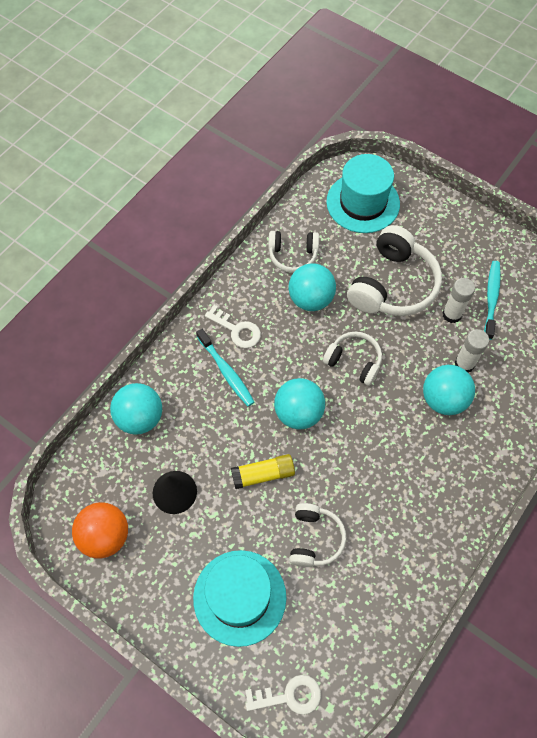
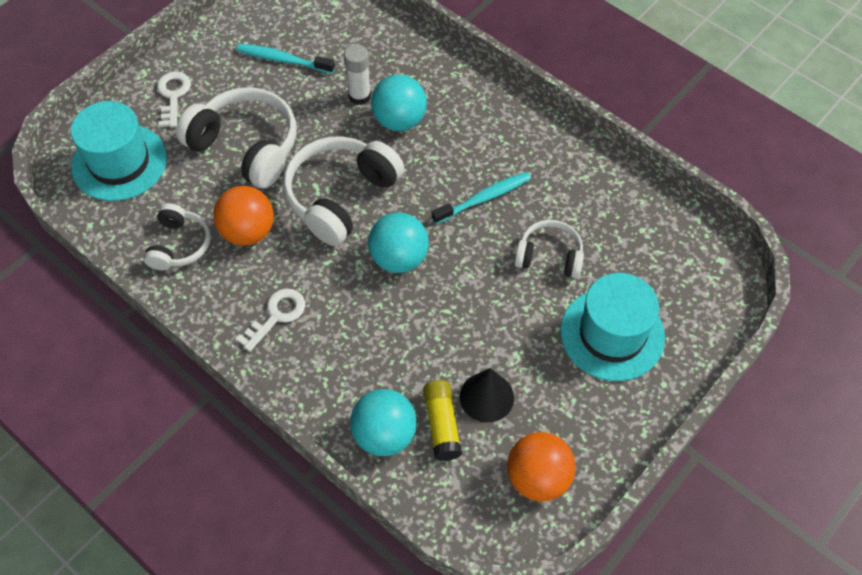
camera: 85 degrees left, 5 degrees down
(226, 371) = (333, 331): turquoise toothbrush -> turquoise toothbrush (484, 198)
(263, 474) = (472, 300): yellow glue stick -> yellow glue stick (442, 424)
(289, 696) = (712, 294): white key -> white key (173, 95)
(311, 299) = (248, 231): turquoise ball -> orange ball
(354, 361) = (340, 196): white headphones -> white headphones, size x1.73
(452, 314) = (296, 97): white glue stick -> none

